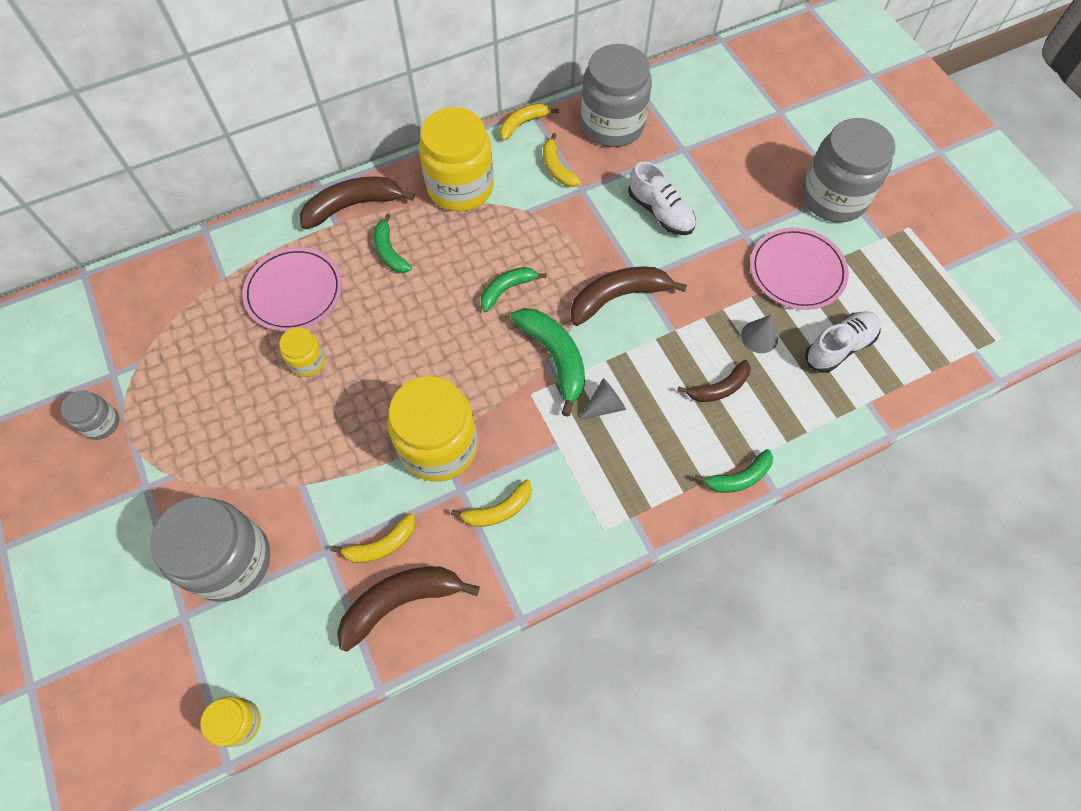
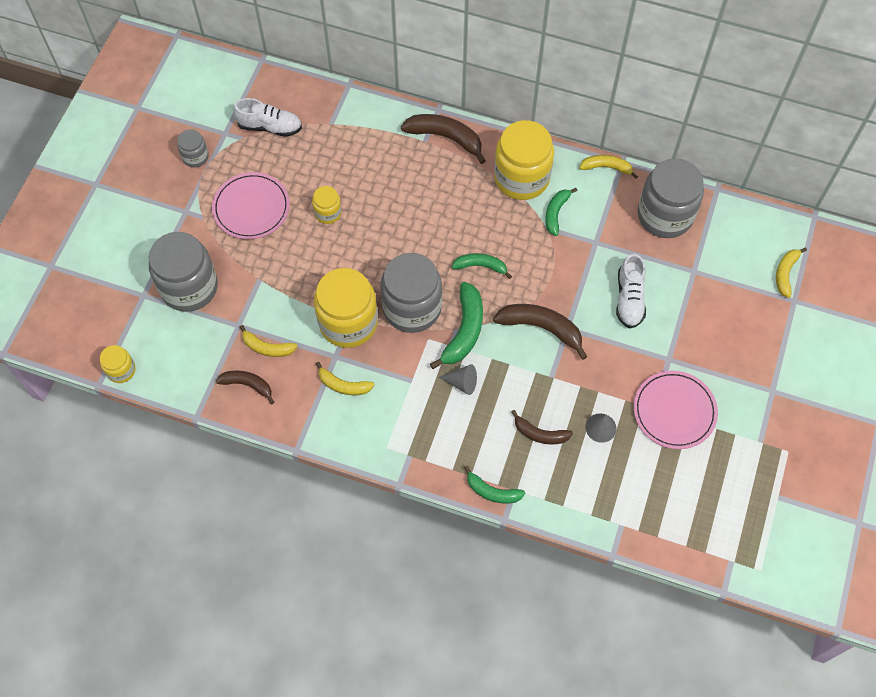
camera: 45 degrees right, 0 degrees up
(294, 292) = (360, 164): pink plate -> pink plate (251, 208)
(390, 251) = (437, 185): green banana -> green banana (556, 213)
(401, 602) = (248, 385): brown banana -> brown banana, size x0.62
(557, 168) = (595, 215): yellow banana -> yellow banana (785, 273)
(833, 197) = (759, 388): grey jar -> grey jar (412, 308)
(839, 347) = (644, 478): white shoe -> white shoe (270, 127)

